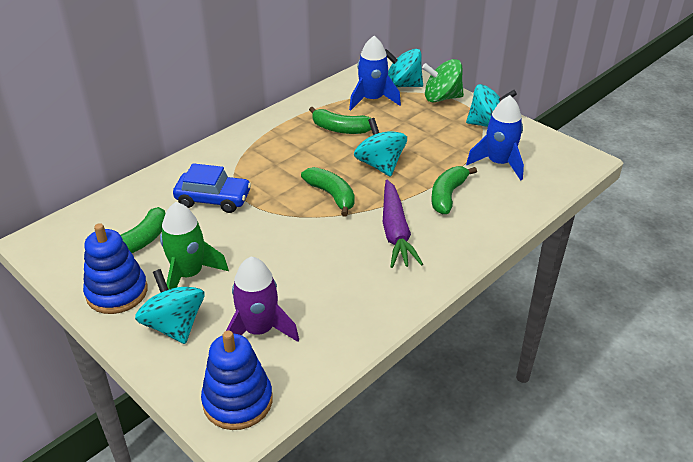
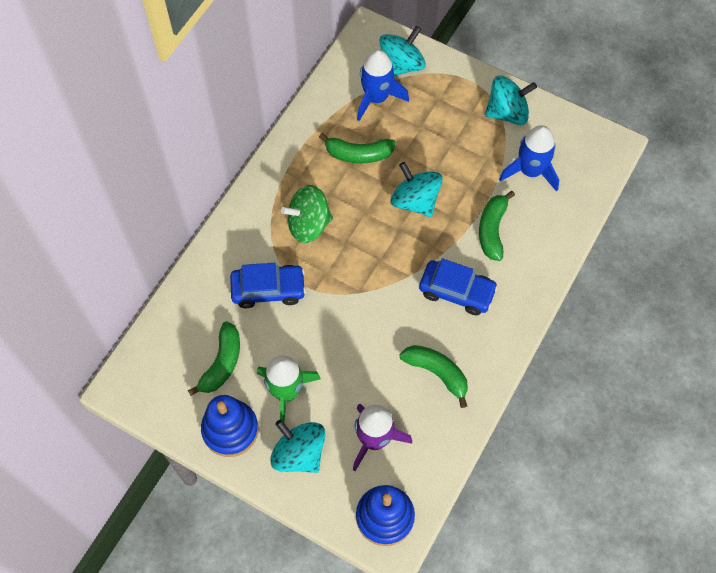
camera: 15 degrees left, 25 degrees up
(331, 195) = (382, 256): green banana -> green banana (437, 373)
(395, 232) = (457, 291): purple carrot -> blue car
(402, 85) = (401, 65): turquoise spinning top -> turquoise spinning top turned 135 degrees clockwise
(441, 98) = (449, 78): green spinning top -> green spinning top (308, 225)

